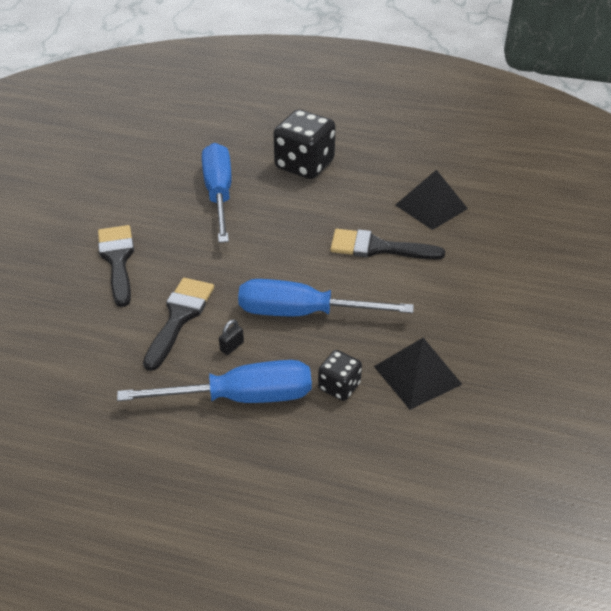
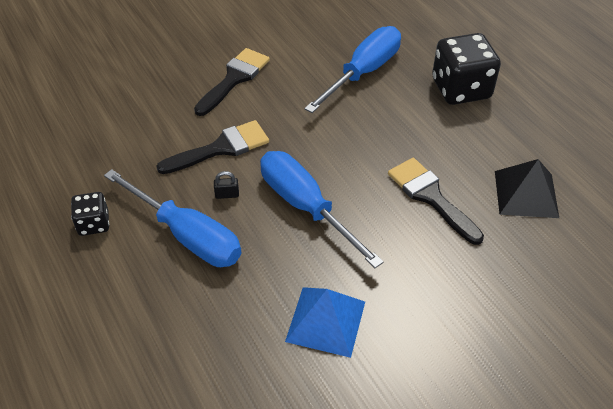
camera: 45 degrees right, 5 degrees up
(339, 386) = (259, 282): black dice -> black dice (94, 224)
(417, 375) = (326, 321): black pyramid -> blue pyramid

